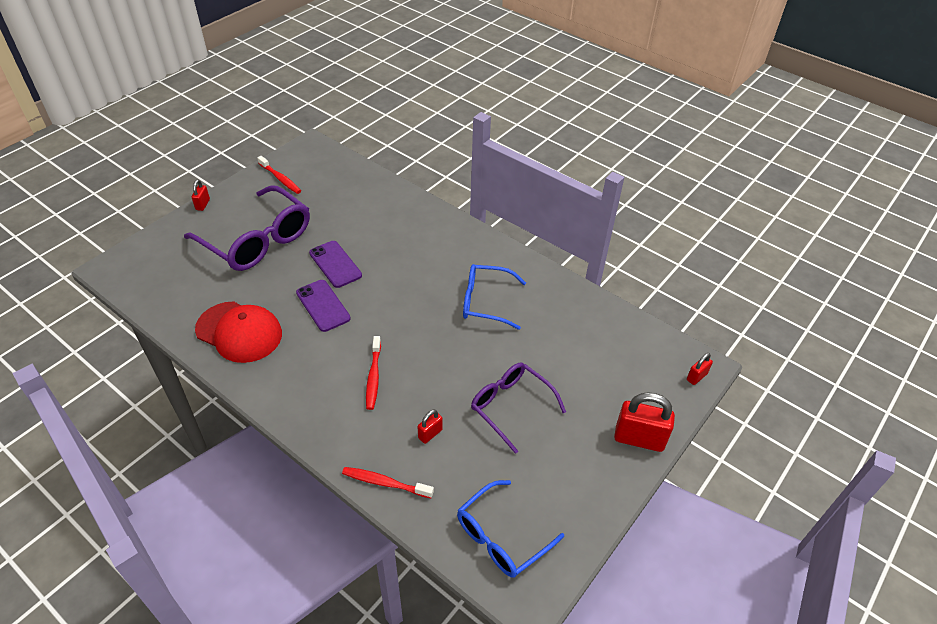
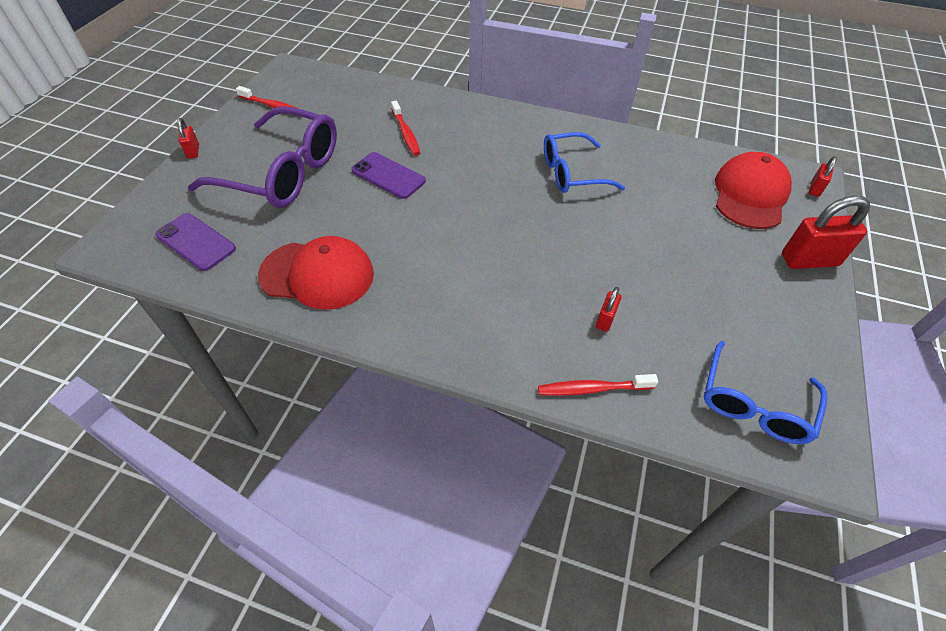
camera: 20 degrees left, 5 degrees up
(323, 305) = (400, 221): purple phone -> purple phone (196, 242)
(373, 376) = (504, 278): red toothbrush -> red toothbrush (406, 133)
(510, 406) = (667, 266): purple glasses -> none
(630, 365) = (750, 195): none -> red cap

